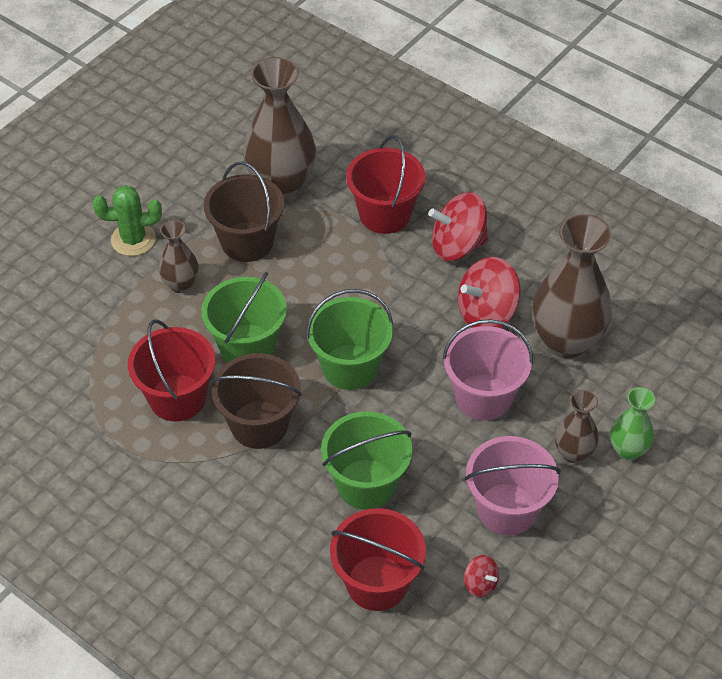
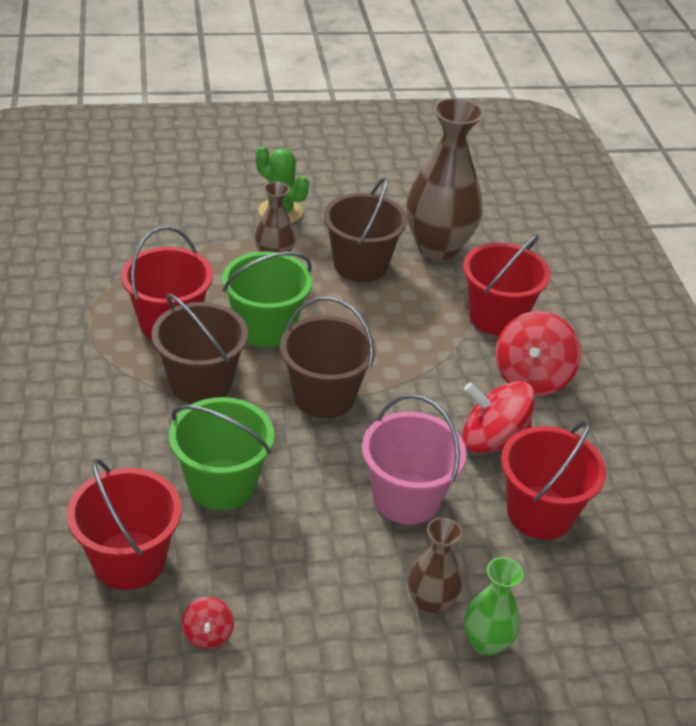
camera: 40 degrees right, 10 degrees down
(350, 367) = (324, 396): green bucket -> brown bucket
(457, 246) = (532, 377): red spinning top -> red spinning top turned 105 degrees counterclockwise
(507, 509) = (310, 597): pink bucket -> none
(566, 341) = (540, 513): brown vase -> red bucket

